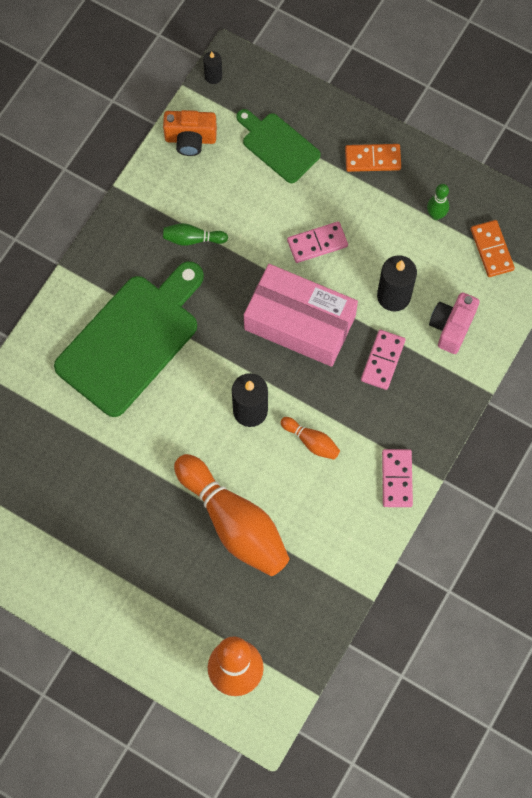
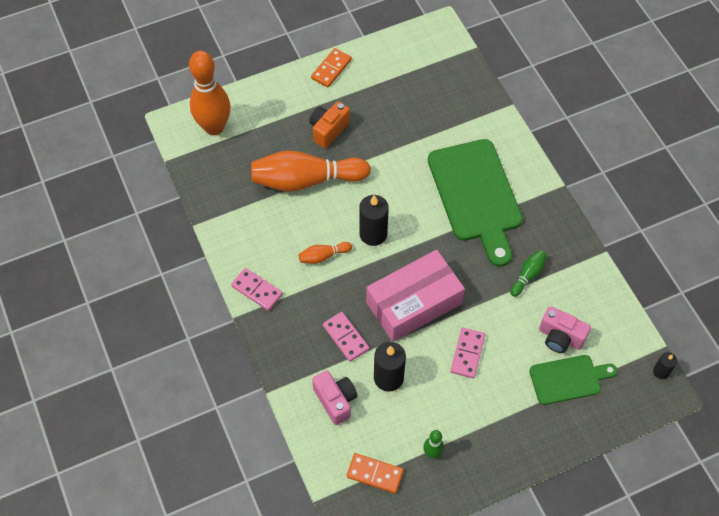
camera: 125 degrees right, 10 degrees down
(190, 139) = (613, 322): orange camera -> orange camera (328, 130)
(240, 175) = (560, 337): none -> pink camera
(372, 159) = (512, 439): orange domino -> orange domino (331, 69)

